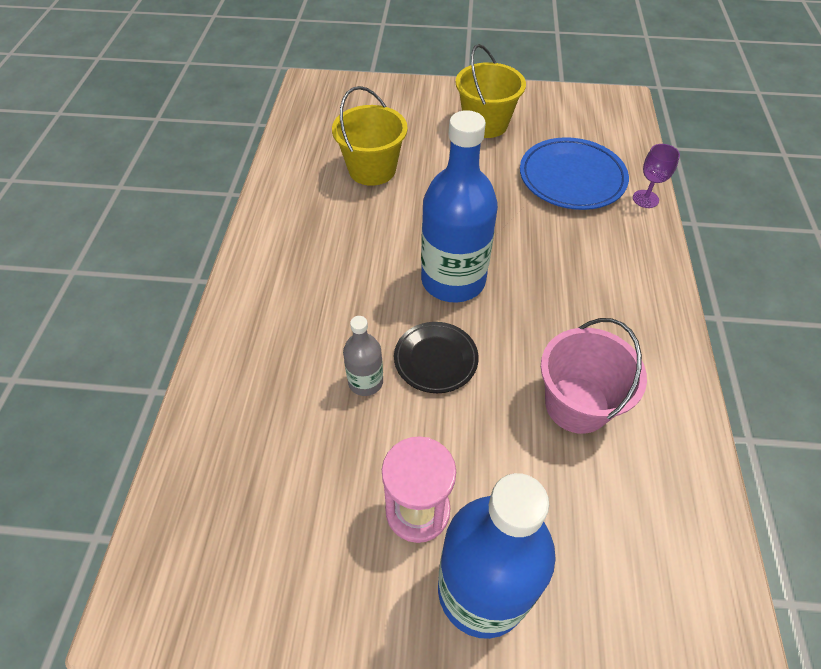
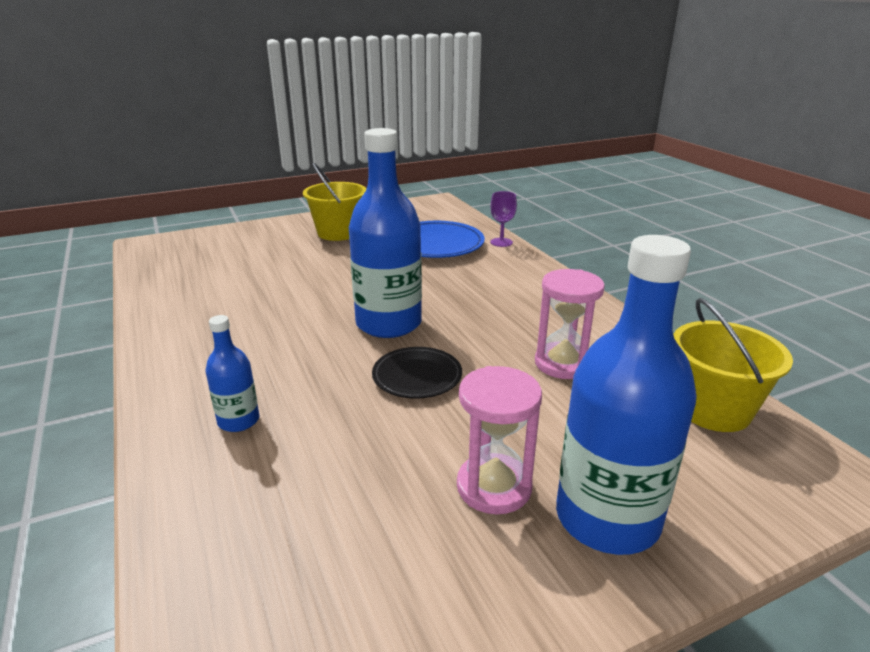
camera: 30 degrees left, 25 degrees down
(276, 345) = (238, 421): none -> blue bottle
(365, 382) = (360, 414): grey bottle -> none
(372, 169) = (253, 279): yellow bucket -> yellow bucket (713, 409)
(577, 404) = (563, 363): pink bucket -> pink hourglass

